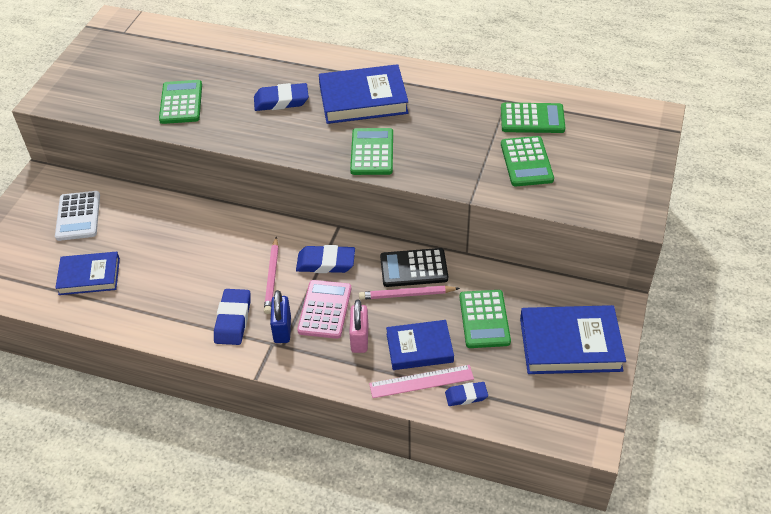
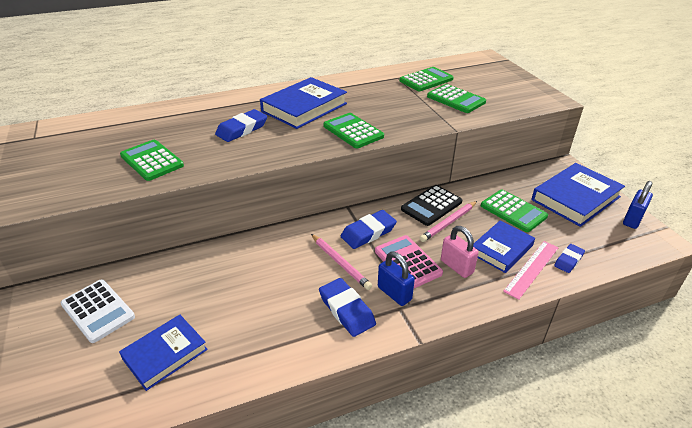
camera: 40 degrees left, 10 degrees down
(595, 401) = (632, 220): none -> blue padlock

